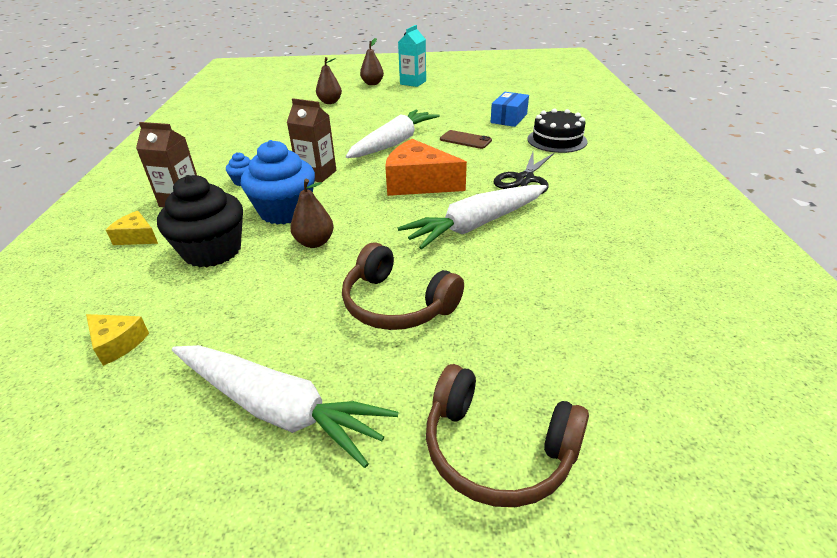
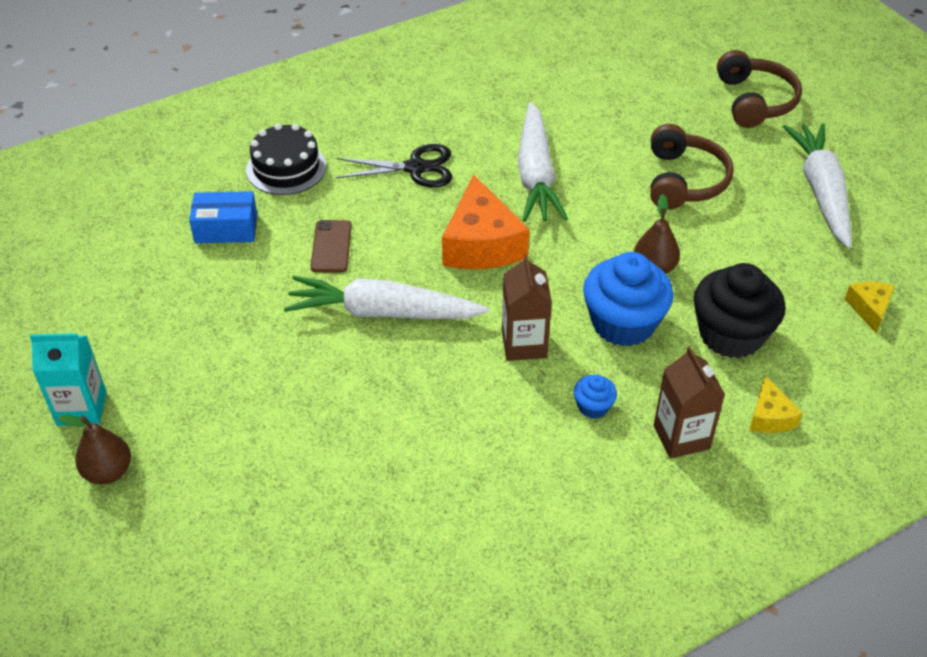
camera: 120 degrees left, 10 degrees up
(330, 102) = (249, 483): brown pear -> none
(476, 225) = (536, 174): white carrot -> white carrot turned 60 degrees clockwise

